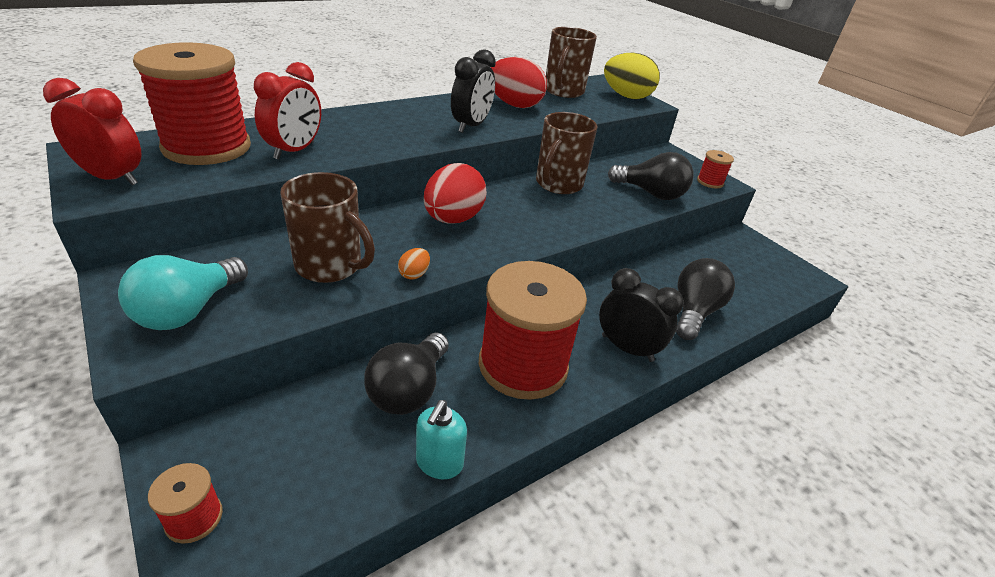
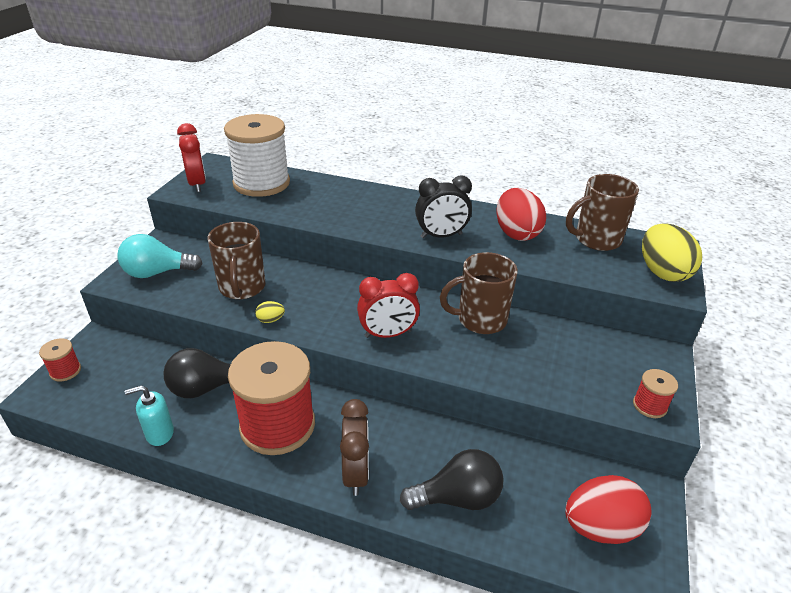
camera: 55 degrees right, 0 degrees up
(207, 147) = (261, 183): red spool -> white spool
(294, 151) = (297, 205): red clock -> red clock (388, 334)
(414, 274) = (270, 320): orange egg -> yellow egg
(453, 219) = (353, 300): red egg -> red egg (600, 527)
(627, 348) = (356, 473): black clock -> brown clock
(651, 193) = (554, 376): black light bulb -> none

